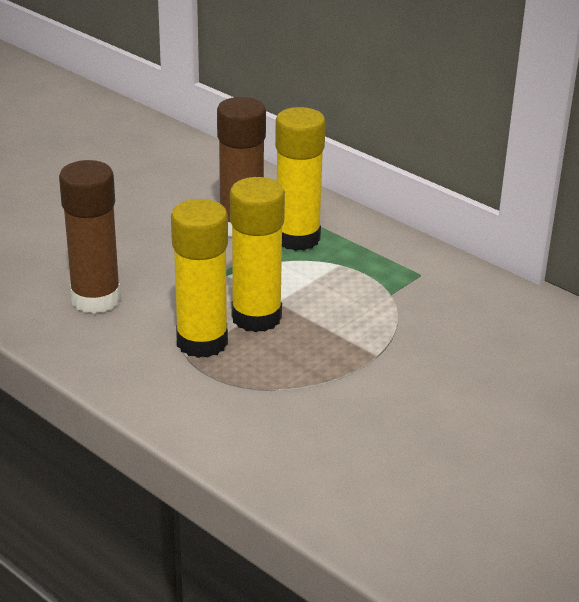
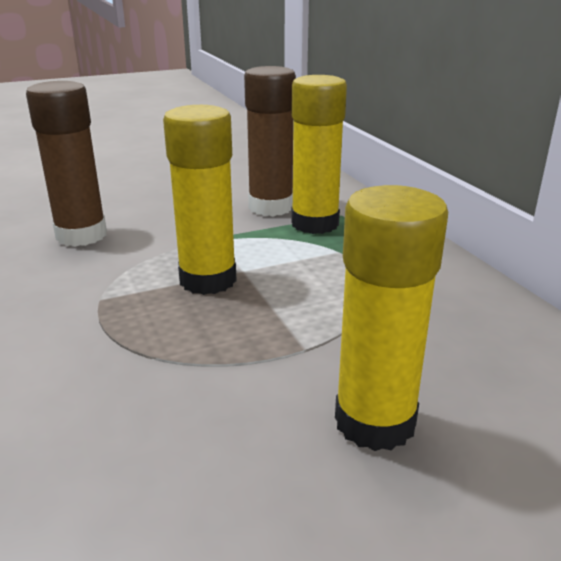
camera: 25 degrees right, 5 degrees down
(202, 342) = (129, 290): yellow glue stick -> yellow glue stick (375, 421)

